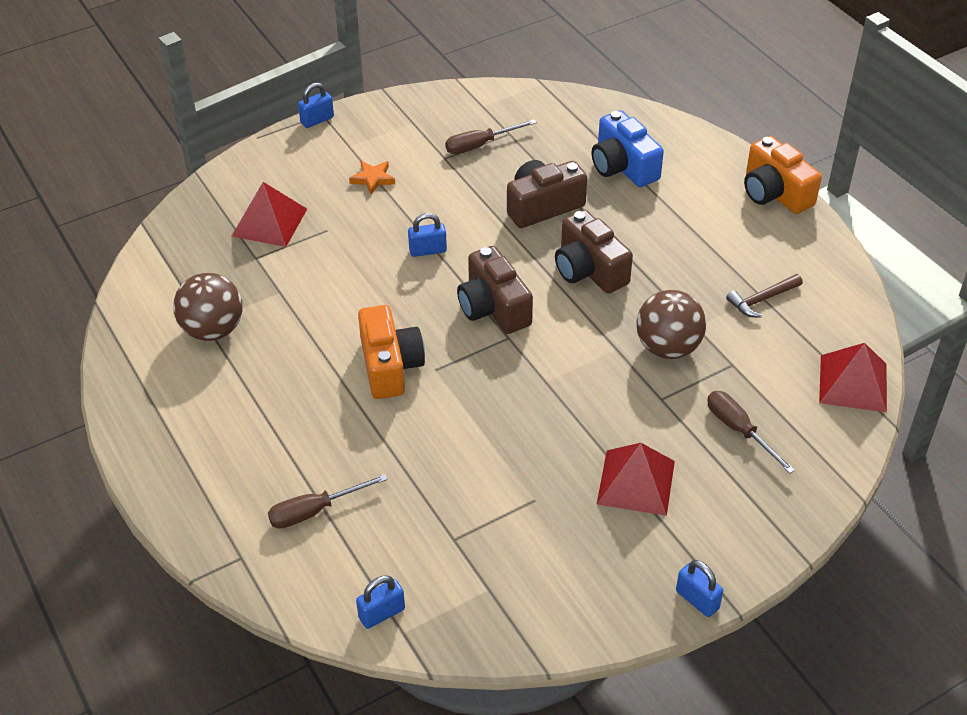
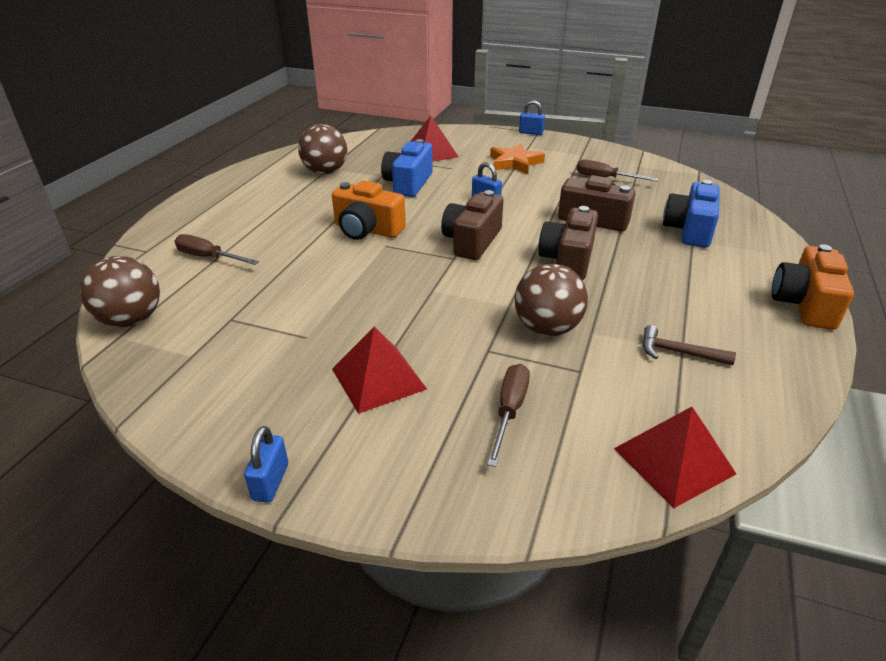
camera: 50 degrees right, 10 degrees down
(324, 282) = (408, 183): none -> blue camera
(373, 179) = (515, 163): orange star -> orange star, size x1.59
(381, 613) = (131, 320): blue padlock -> brown ball
(390, 366) = (367, 230): orange camera -> orange camera turned 75 degrees clockwise

